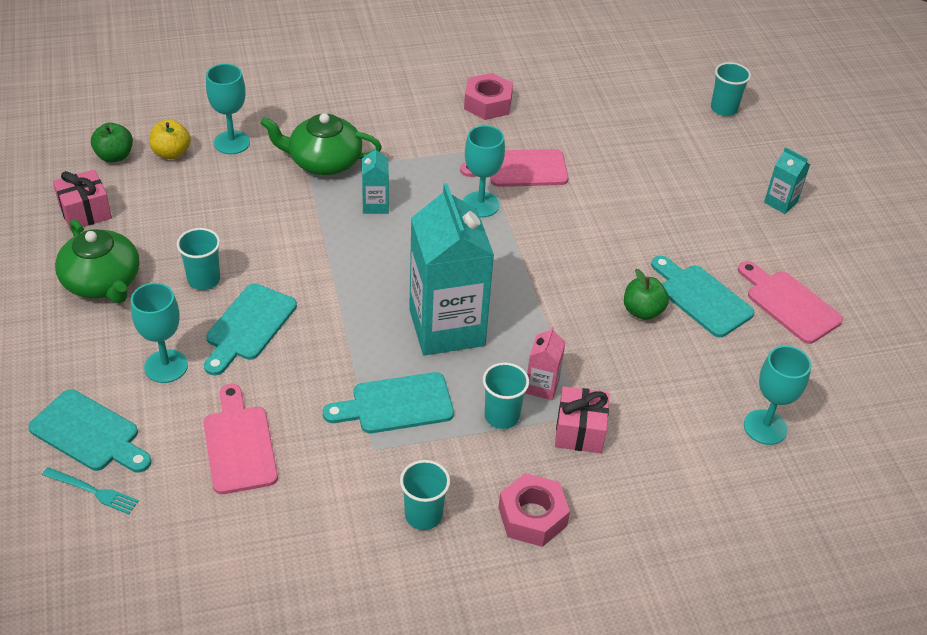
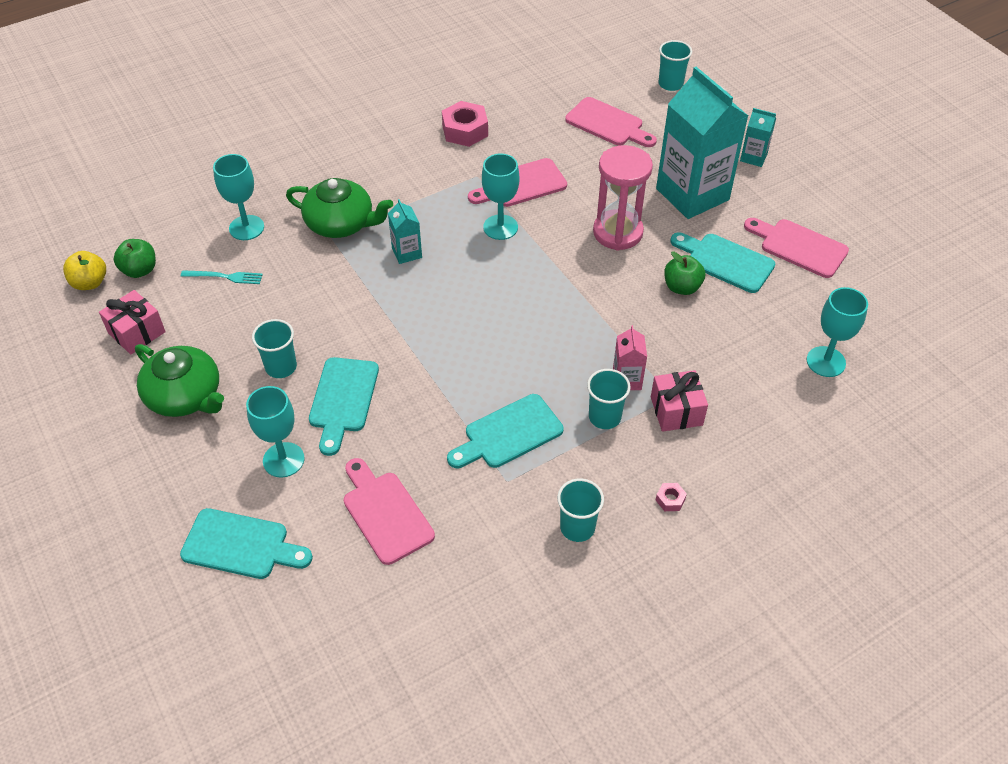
camera: 15 degrees left, 5 degrees up
(93, 491) = (270, 599): turquoise fork -> turquoise fork (225, 277)
(171, 153) = (193, 253): yellow apple -> yellow apple (90, 283)
(324, 161) = (341, 223): green teapot -> green teapot turned 150 degrees counterclockwise
(447, 327) = (521, 350): turquoise carton -> turquoise carton (692, 194)
(532, 516) = (670, 500): pink nut -> pink nut, size x0.46
(599, 240) = (617, 232): none -> pink hourglass
(638, 132) = (608, 124): none -> pink cutting board

